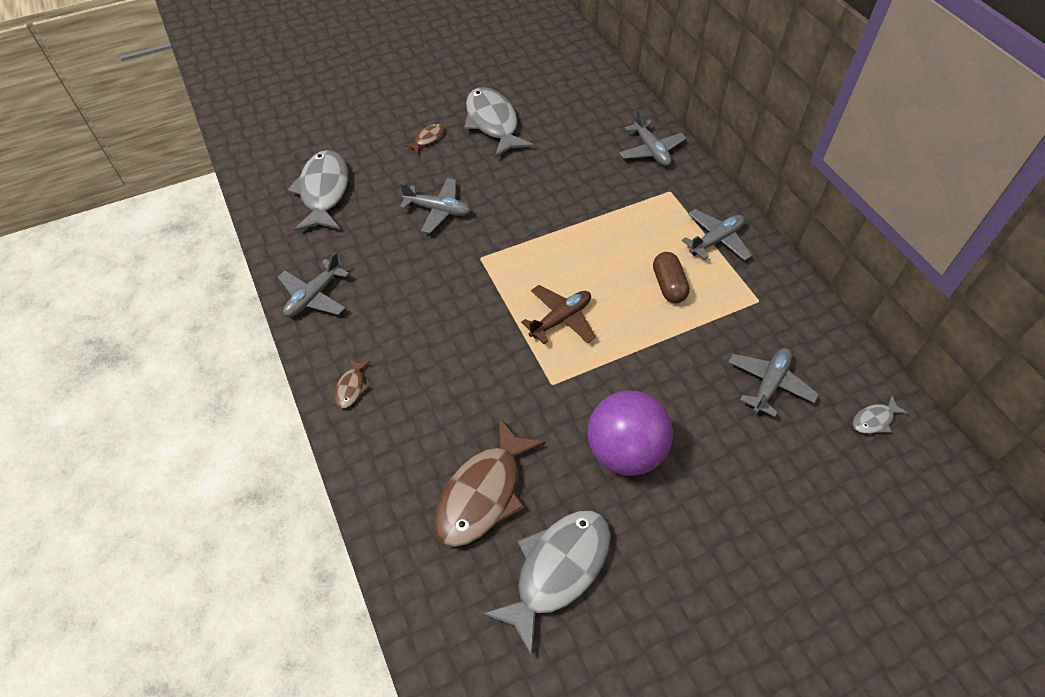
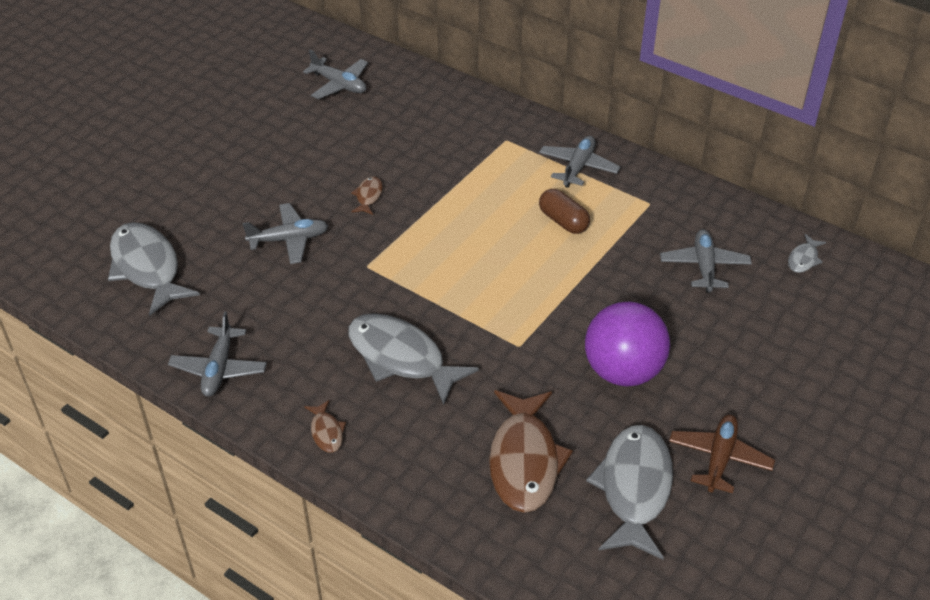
camera: 30 degrees left, 10 degrees down
(428, 138) = (223, 176): brown fish -> brown fish (368, 196)
(493, 123) = (283, 138): grey fish -> grey fish (401, 358)
(561, 319) = (486, 288): brown plane -> brown plane (719, 458)
(651, 150) = (462, 110): grey plane -> grey plane (339, 85)

